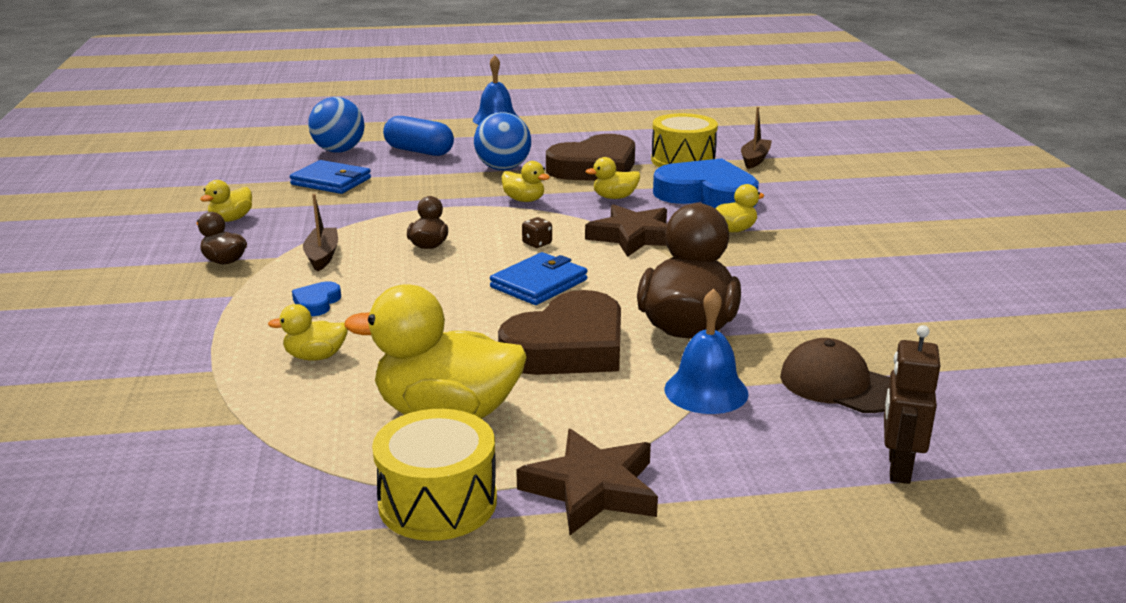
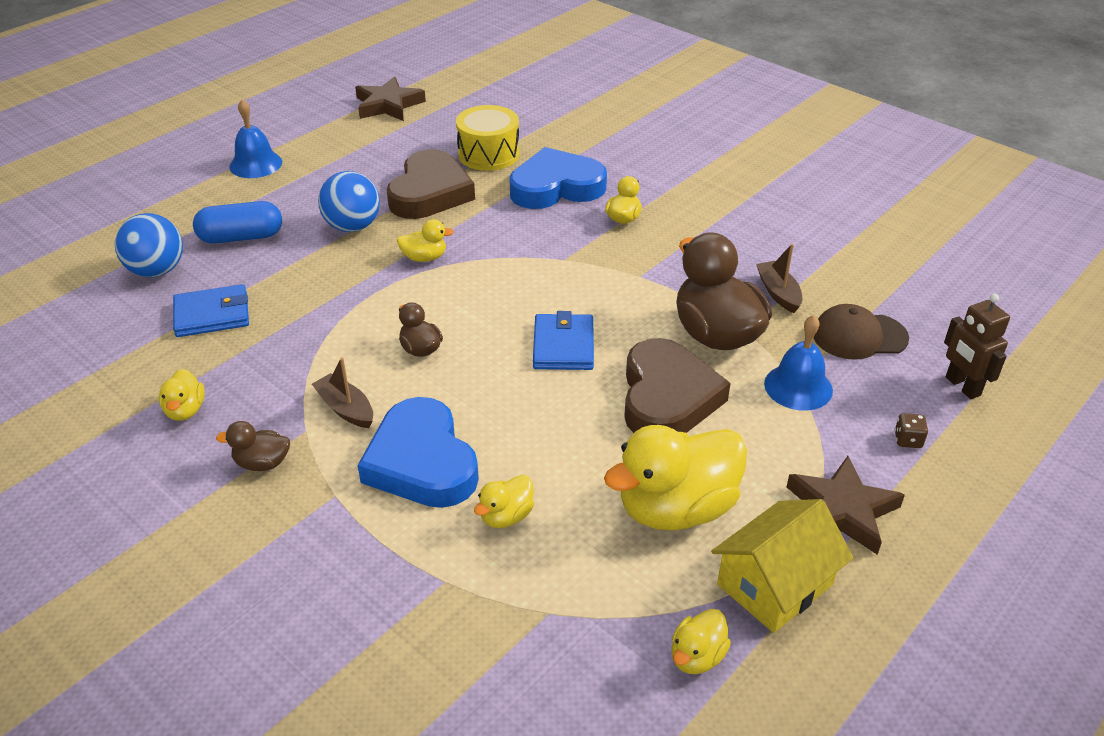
camera: 40 degrees left, 15 degrees up
(317, 303) = (421, 462): blue heart -> blue heart, size x2.38
(437, 502) = (775, 584): yellow drum -> yellow house
(537, 243) = (503, 303): brown dice -> brown dice (908, 440)
(614, 197) = (492, 221): yellow duck -> yellow duck (697, 656)
(633, 236) = (563, 260): brown star -> brown star (388, 105)
(755, 159) = (540, 130): brown boat -> brown boat (778, 293)

